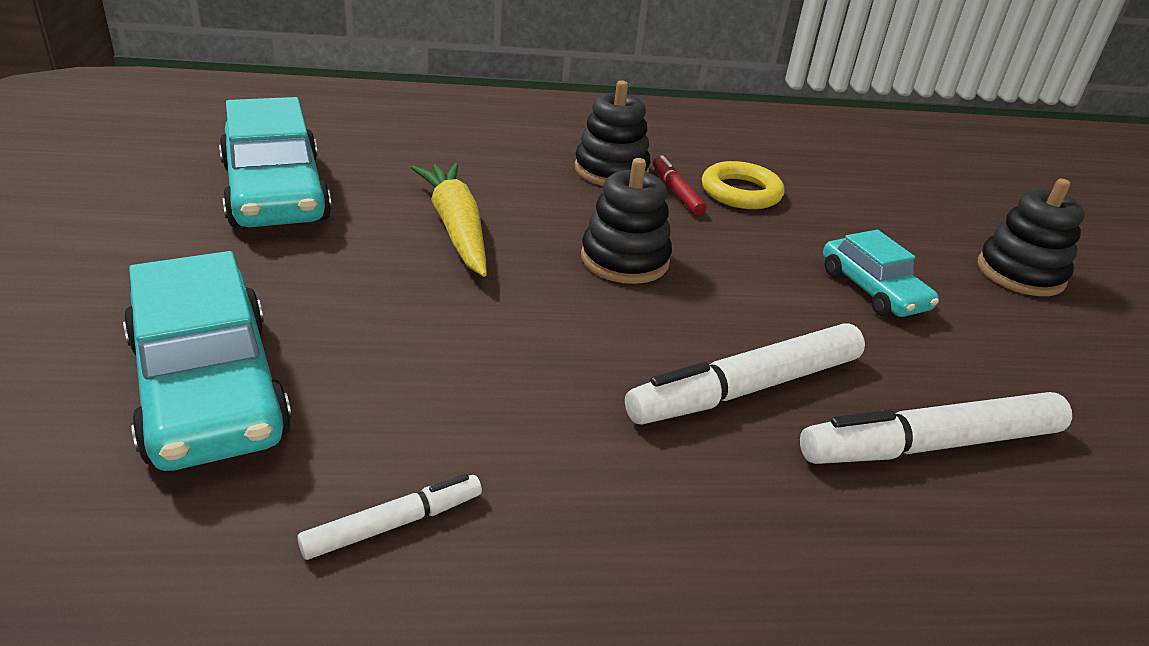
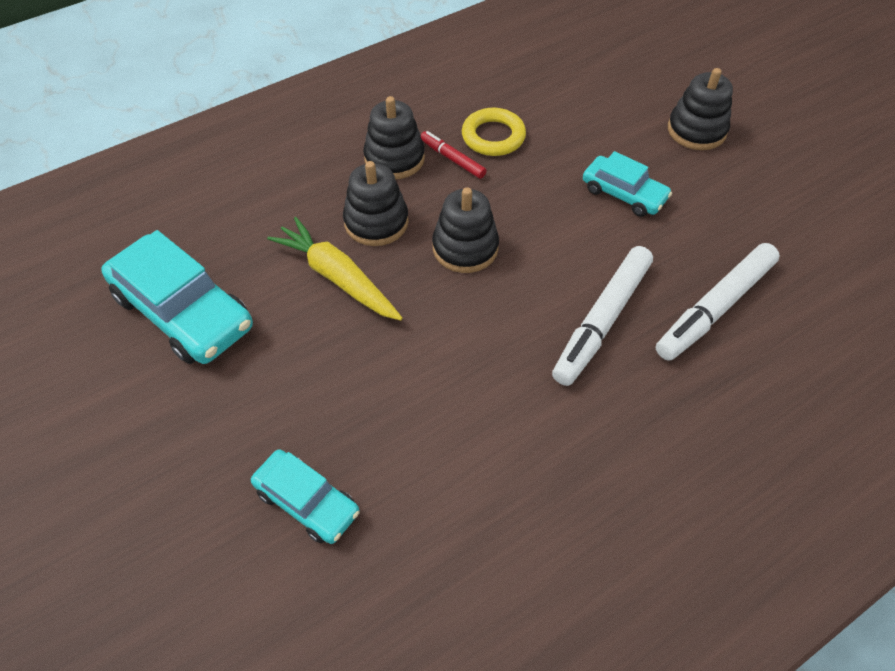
camera: 25 degrees left, 20 degrees up
(208, 388) = (307, 502): turquoise car -> turquoise car, size x0.58
(393, 524) = (489, 526): white marker -> none
(543, 205) = (376, 222): none -> black stacking toy

